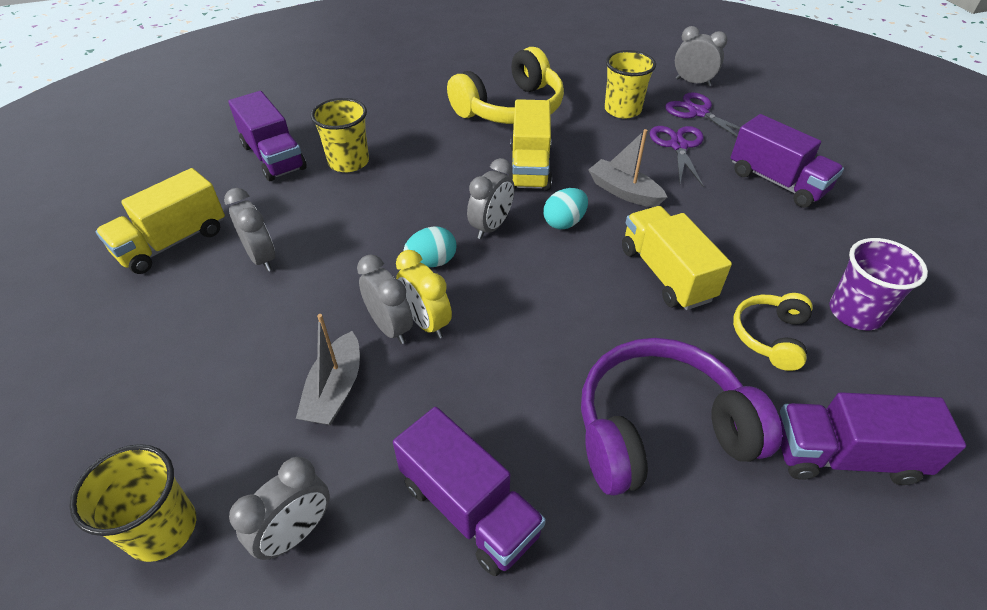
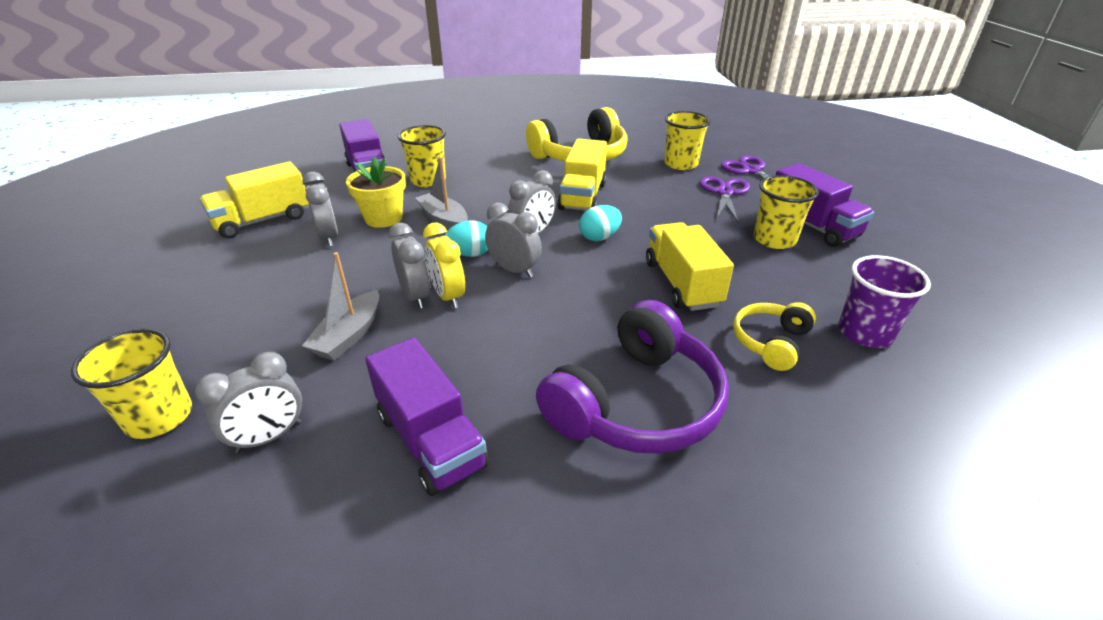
camera: 10 degrees right, 10 degrees down
(316, 222) = (383, 218): none -> yellow flower pot
(624, 192) = (662, 221): grey boat -> grey boat (444, 220)
(660, 430) = (636, 403): purple headphones -> purple headphones turned 135 degrees clockwise
(693, 82) = (752, 150): grey clock -> grey clock (514, 270)
(743, 204) = (774, 239): none -> yellow cup
(844, 455) = (820, 449): purple truck -> none

